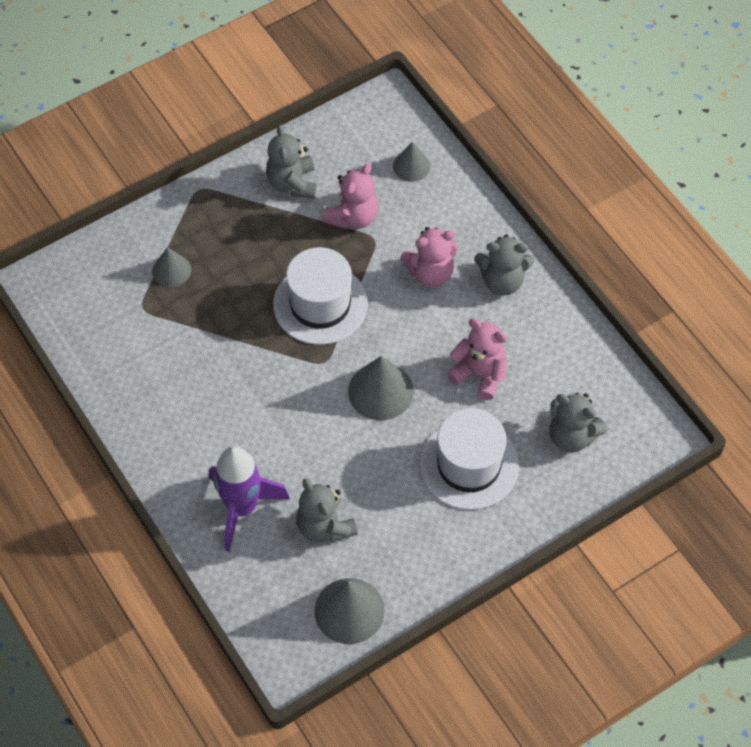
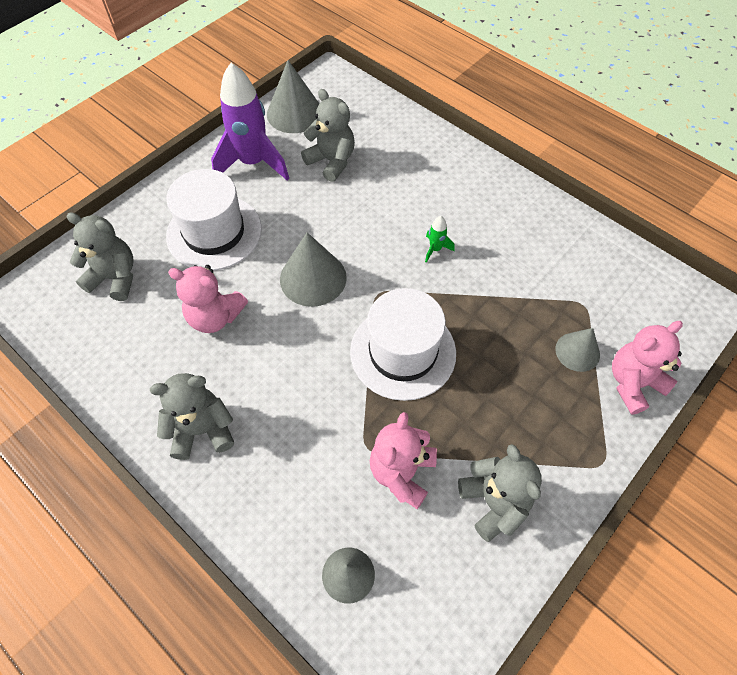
camera: 165 degrees right, 0 degrees up
(242, 508) = (406, 160): purple rocket -> purple rocket (253, 163)
(253, 393) = (435, 249): none -> green rocket
(430, 273) = (289, 419): pink teddy bear -> pink teddy bear (633, 383)

